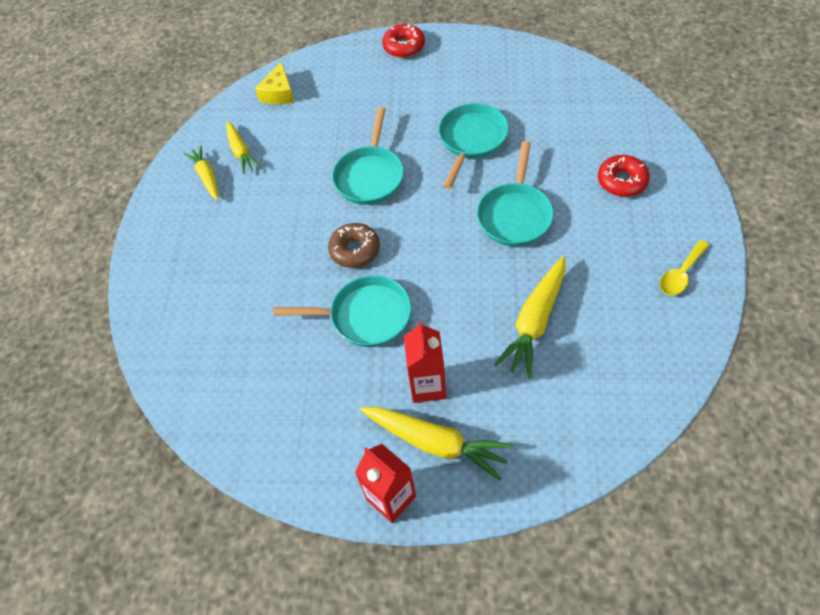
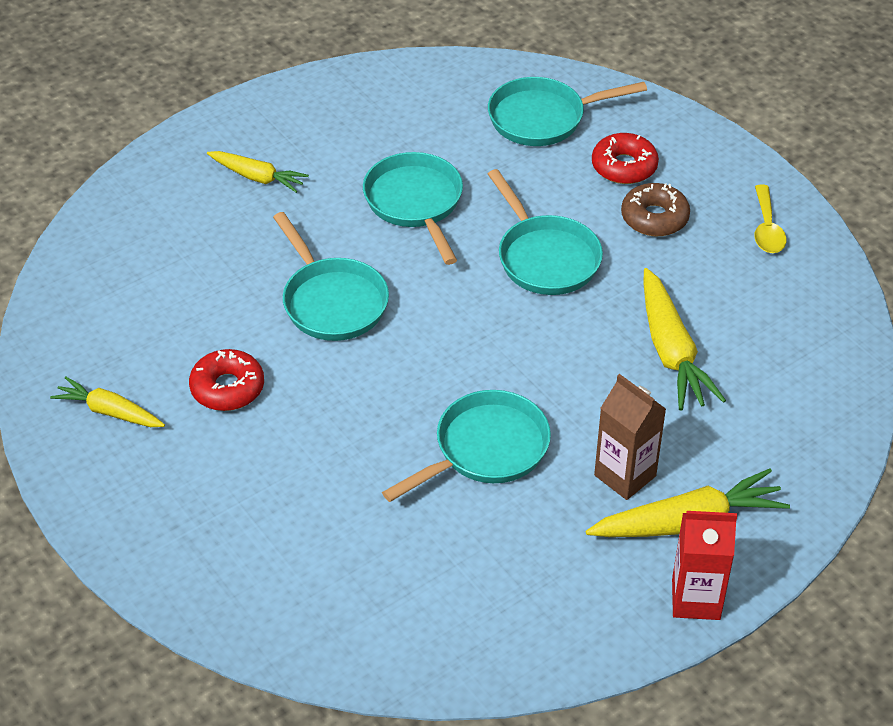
camera: 45 degrees left, 10 degrees down
(241, 152) = (125, 359): yellow carrot -> yellow carrot (257, 177)
(279, 93) = (100, 265): yellow cheese -> none
(355, 250) = (400, 390): brown donut -> brown donut (654, 218)
(404, 46) = (216, 134): red donut -> red donut (227, 388)
(427, 386) = (625, 475): red carton -> brown carton
(599, 124) = (543, 118): none -> turquoise pan

